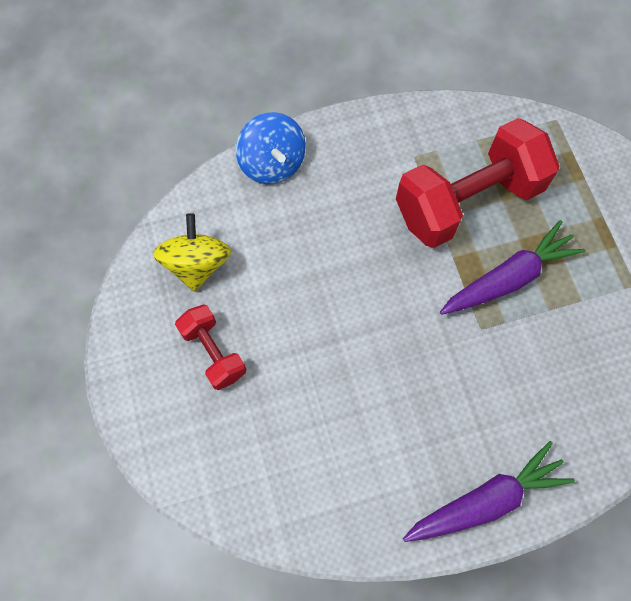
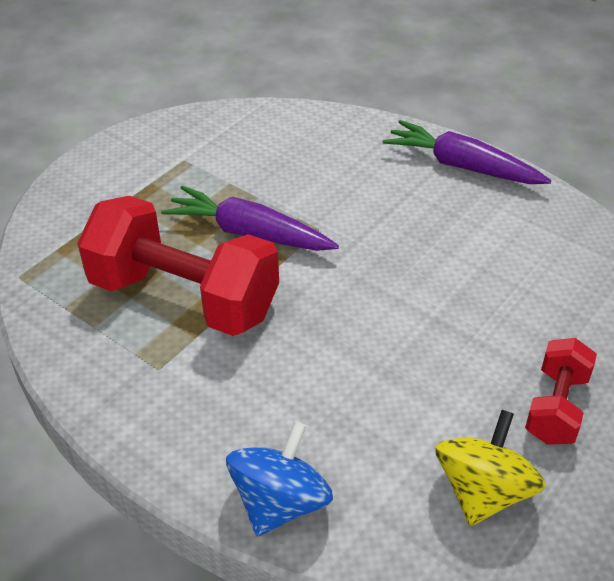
camera: 125 degrees left, 25 degrees down
(197, 264) = (483, 491): yellow spinning top -> yellow spinning top turned 150 degrees clockwise

